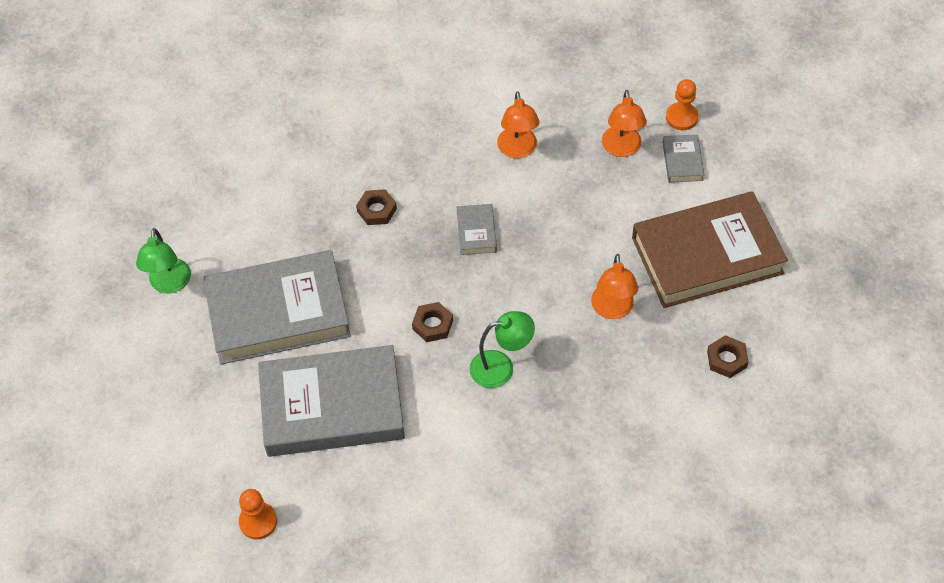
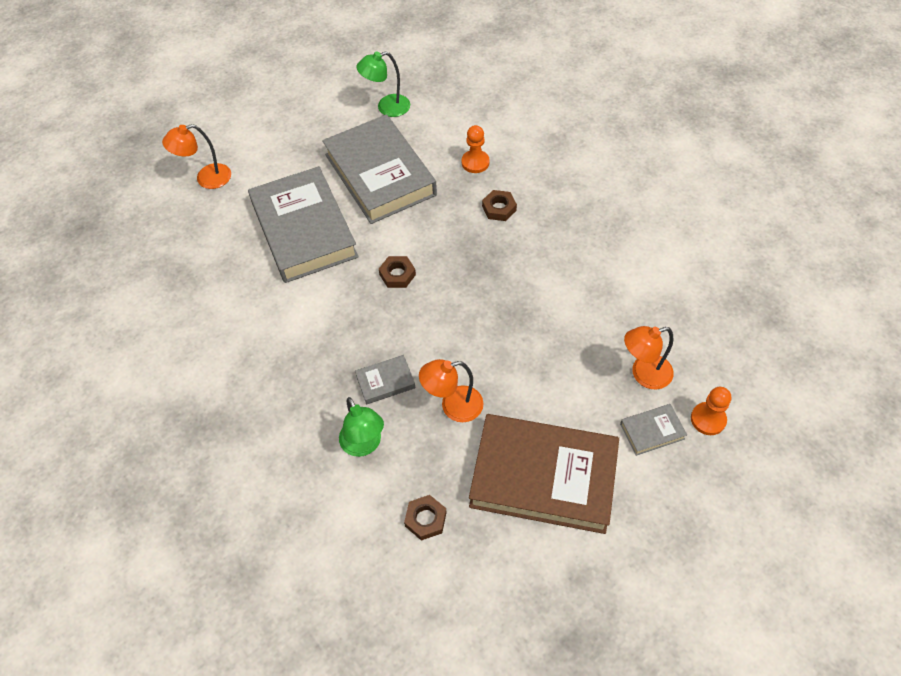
camera: 75 degrees right, 0 degrees up
(258, 521) = (198, 213): orange pawn -> orange pawn (475, 162)
(476, 232) = (502, 282): grey book -> grey book (385, 381)
(501, 367) = (368, 333): green lamp -> green lamp (364, 445)
(518, 150) = (604, 291): orange lamp -> orange lamp (206, 178)
(707, 256) = (543, 477): brown book -> brown book turned 45 degrees counterclockwise

